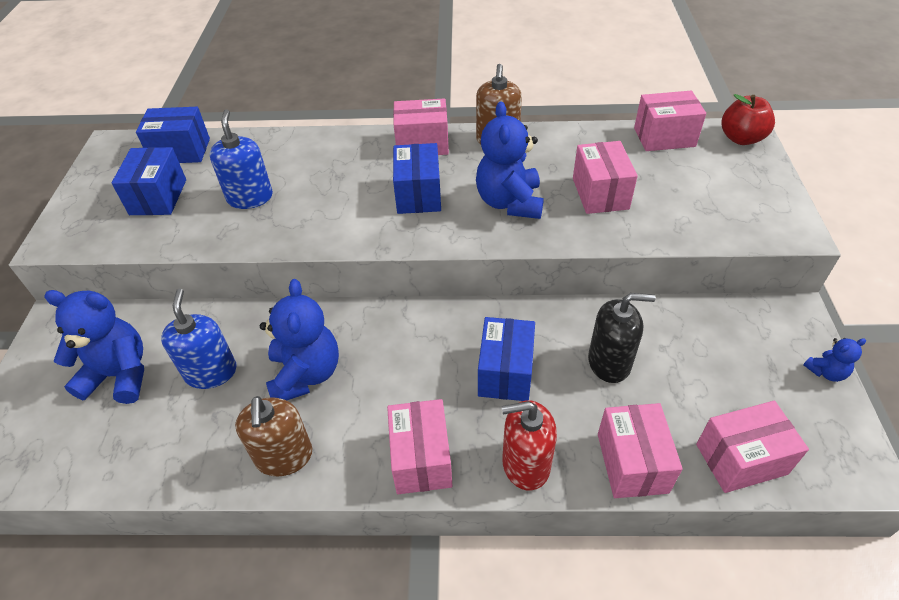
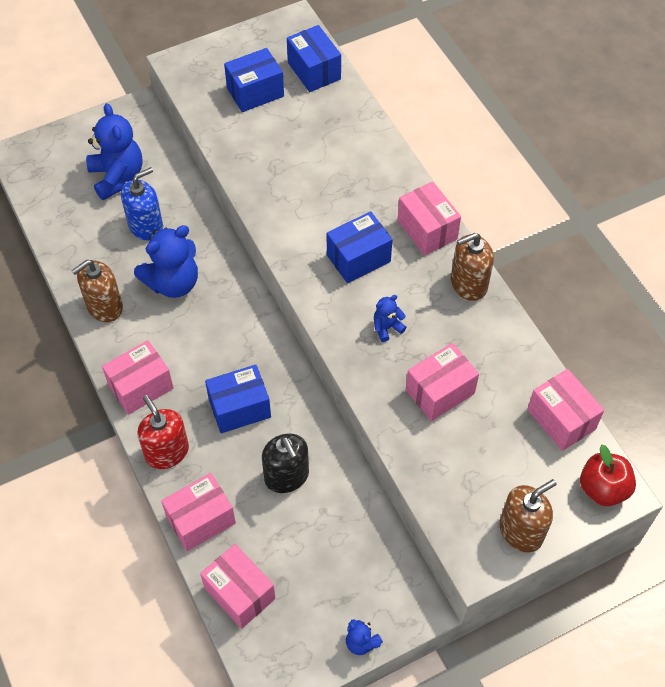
camera: 60 degrees right, 10 degrees up
(250, 197) = (288, 149): blue soap dispenser -> none
(509, 202) = (387, 327): blue teddy bear -> blue teddy bear, size x0.48
(769, 195) = (521, 531): none -> brown soap dispenser

